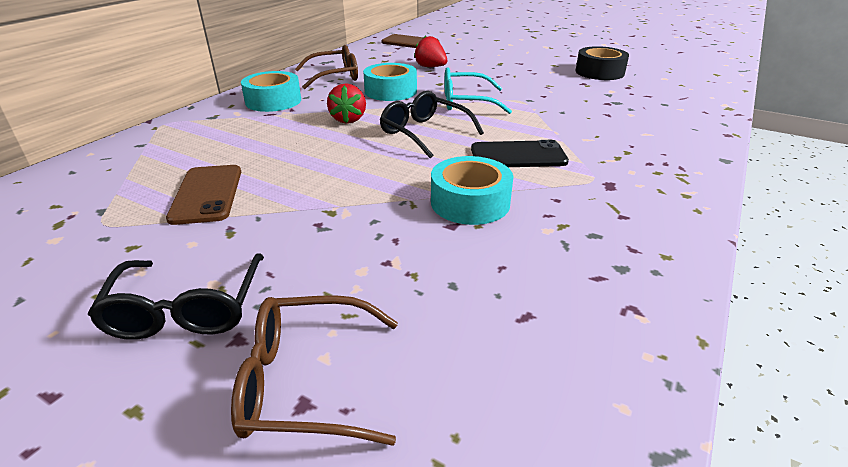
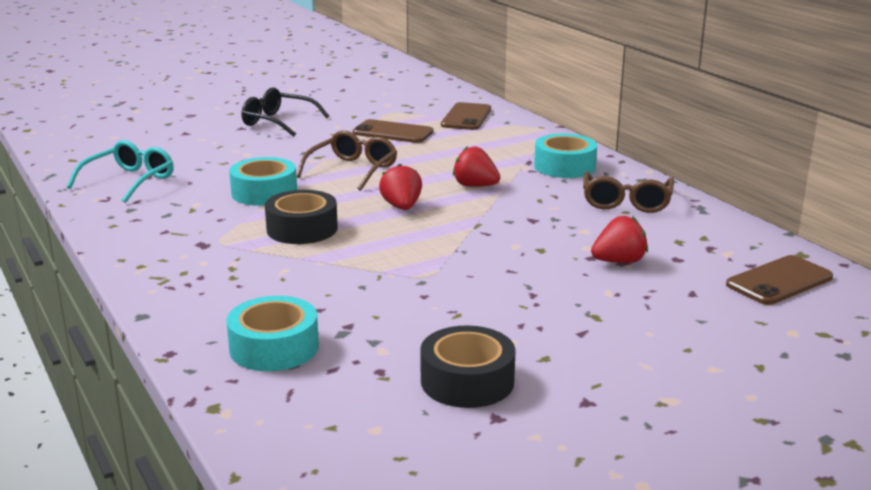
camera: 120 degrees right, 10 degrees down
(124, 168) = (466, 117): none -> brown phone
(306, 381) = (195, 134): brown glasses -> brown glasses (352, 170)
(390, 91) = (539, 218): turquoise tape -> turquoise tape (274, 347)
(424, 133) = (401, 207): black glasses -> red strawberry
(466, 102) = (457, 245): turquoise glasses -> turquoise glasses (129, 181)
(518, 155) = (302, 229): black phone -> black tape

